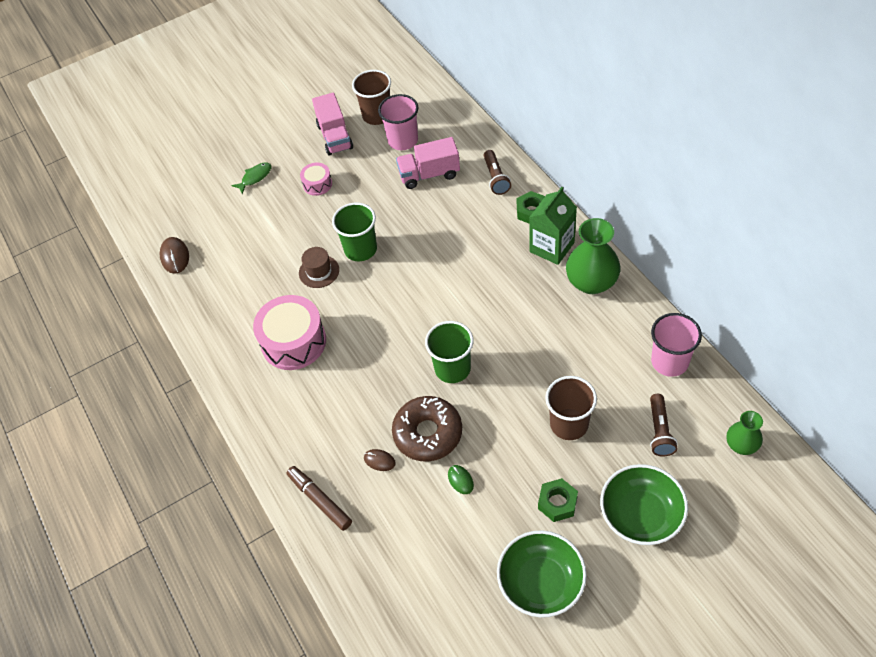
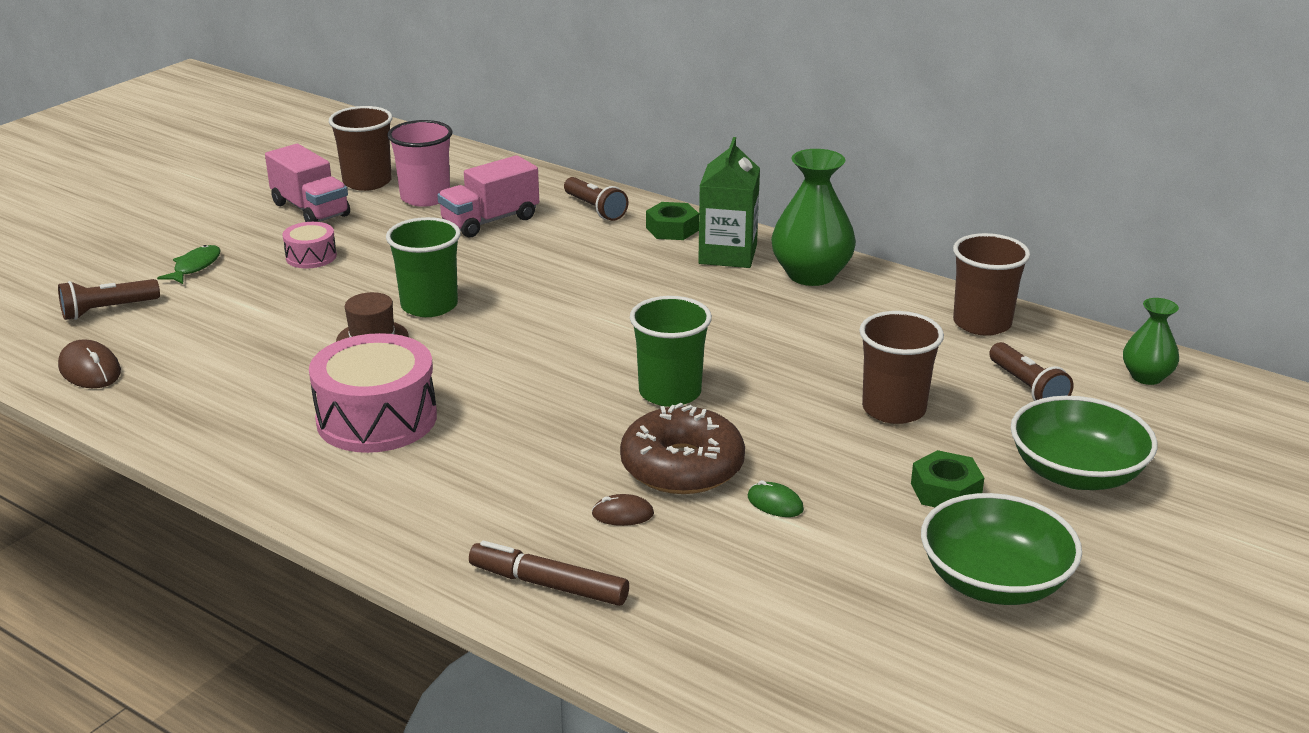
camera: 30 degrees left, 25 degrees down
(199, 206) = (108, 310): none -> brown flashlight
(669, 362) = (982, 323): pink cup -> brown cup

